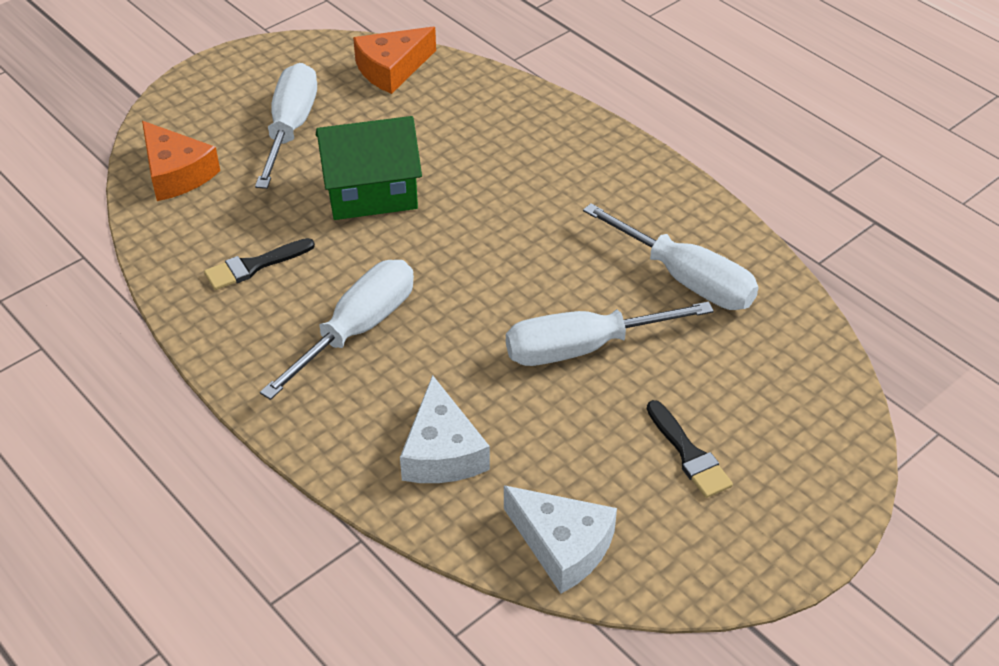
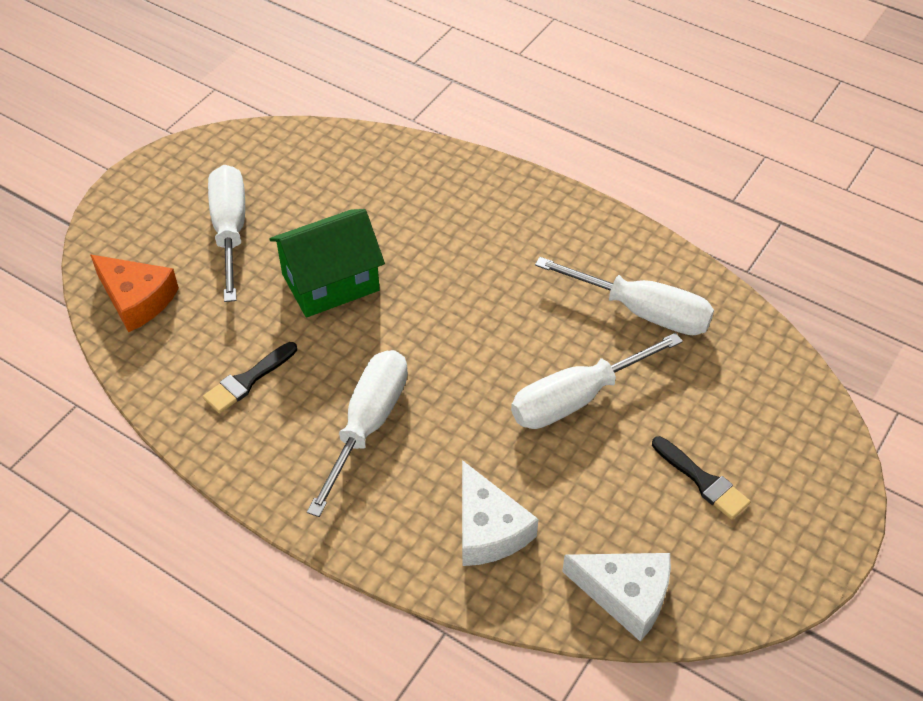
camera: 15 degrees left, 5 degrees up
(392, 69) = (304, 151): orange cheese -> none

